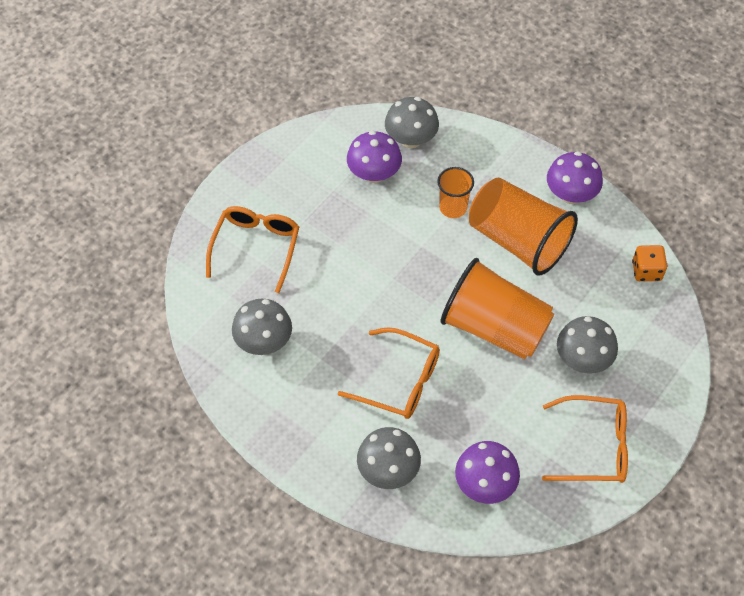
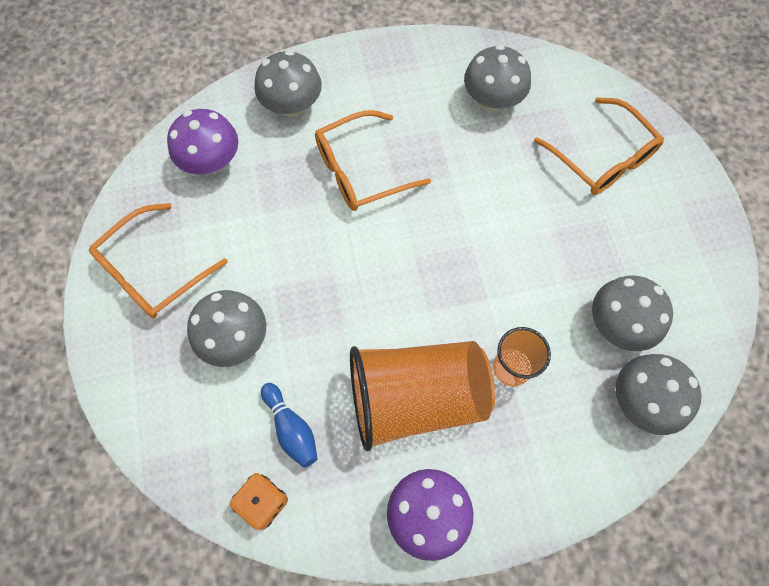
camera: 130 degrees right, 10 degrees up
(374, 174) = (618, 324): purple mushroom -> grey mushroom
(494, 327) = (340, 289): orange cup -> none
(598, 288) = (291, 428): none -> blue bowling pin

